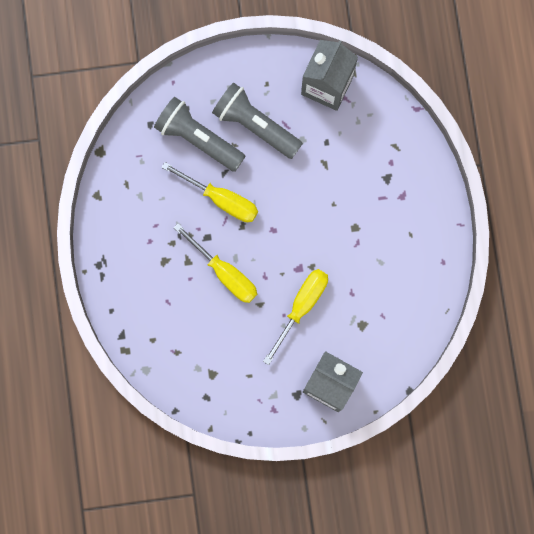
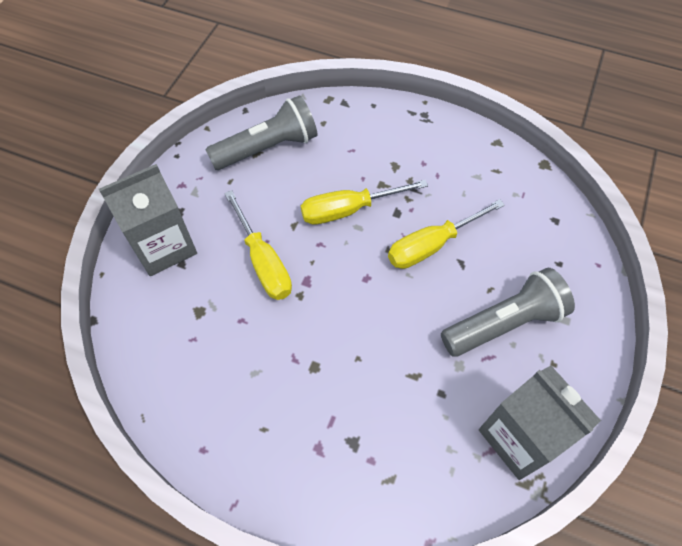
camera: 120 degrees right, 20 degrees down
(198, 138) = (516, 257): grey flashlight -> grey flashlight (268, 148)

